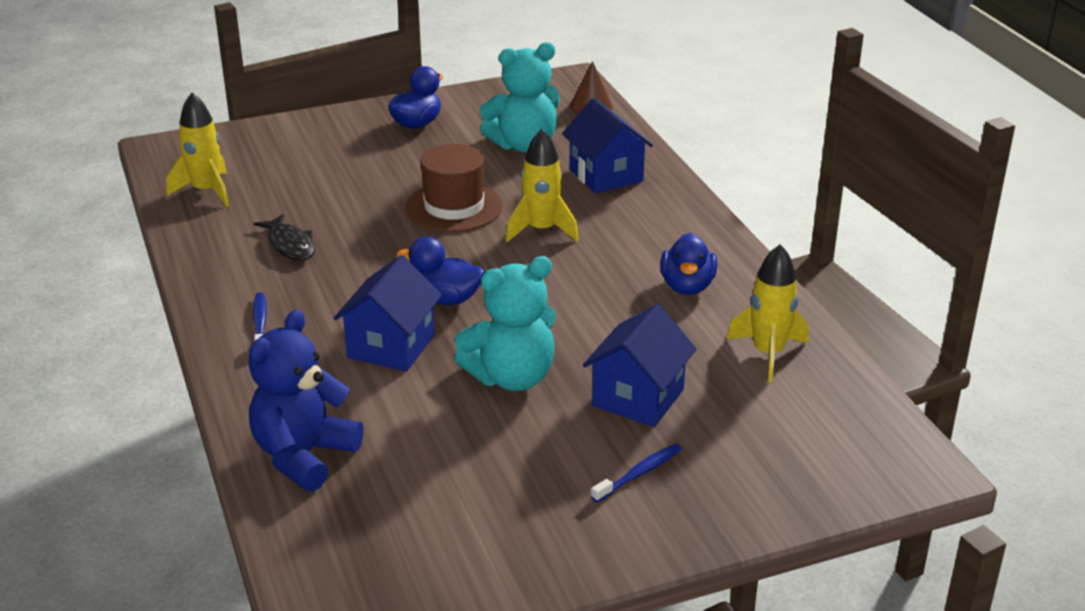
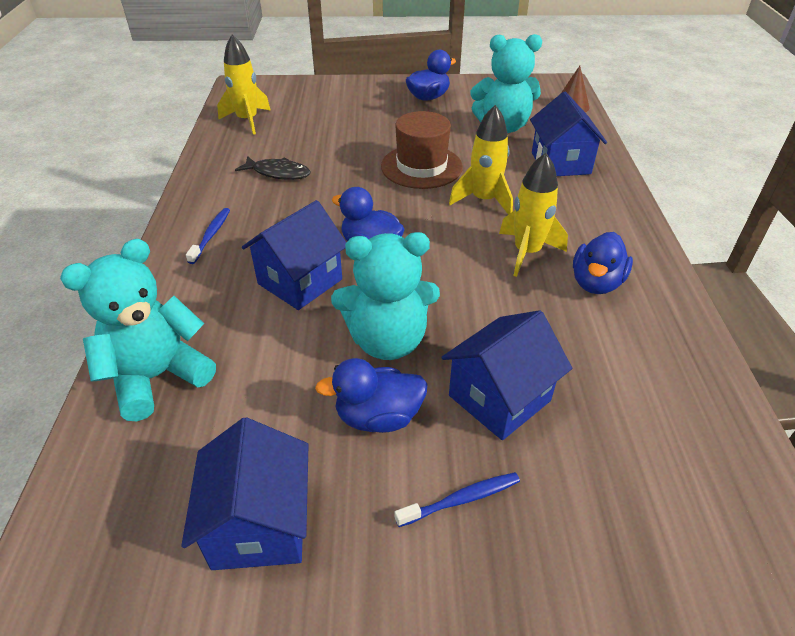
camera: 20 degrees right, 10 degrees up
(290, 245) = (278, 173): black fish -> black fish turned 60 degrees counterclockwise
(304, 456) = (157, 377): blue teddy bear -> turquoise teddy bear
(479, 530) = (259, 524): none -> blue house
(537, 436) = (378, 417): none -> blue duck
(768, 353) = (657, 380): yellow rocket -> yellow rocket (527, 252)

